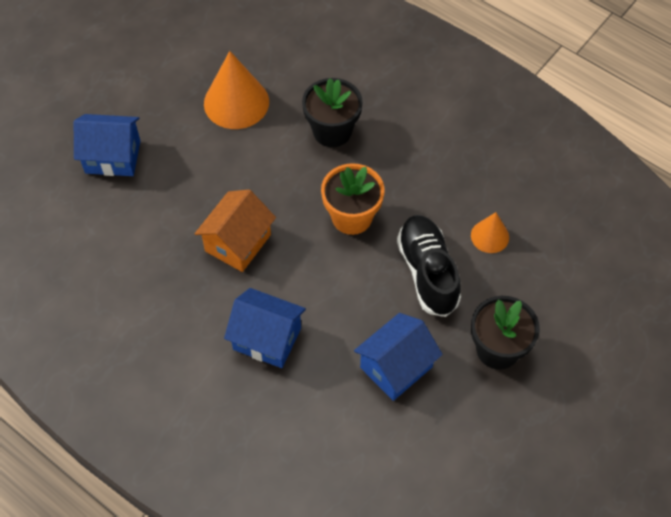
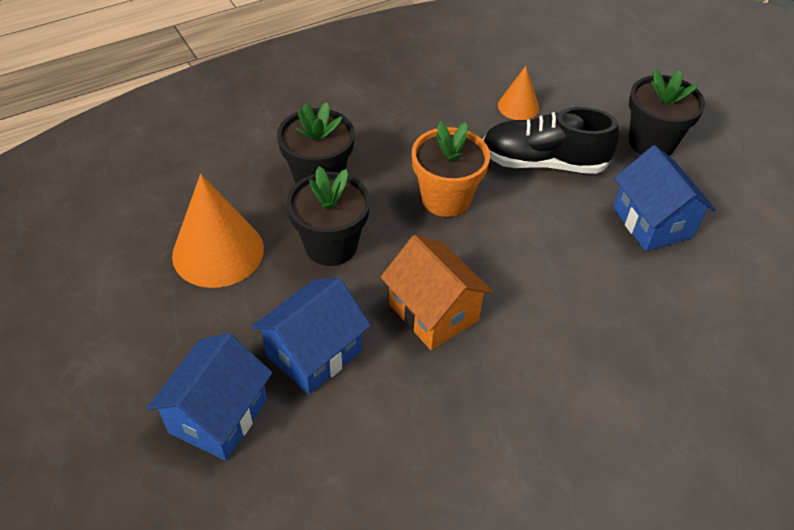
camera: 70 degrees left, 10 degrees down
(267, 339) = (583, 324): blue house -> blue house (314, 353)
(271, 162) = (331, 246): none -> black flower pot

